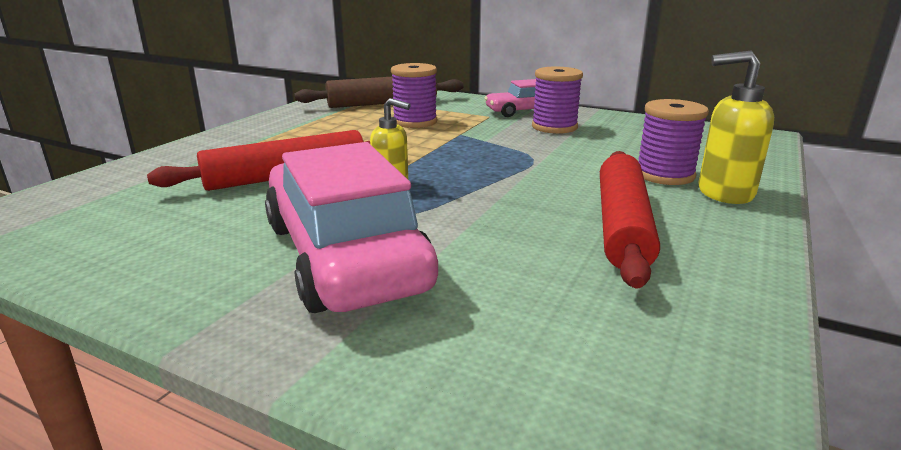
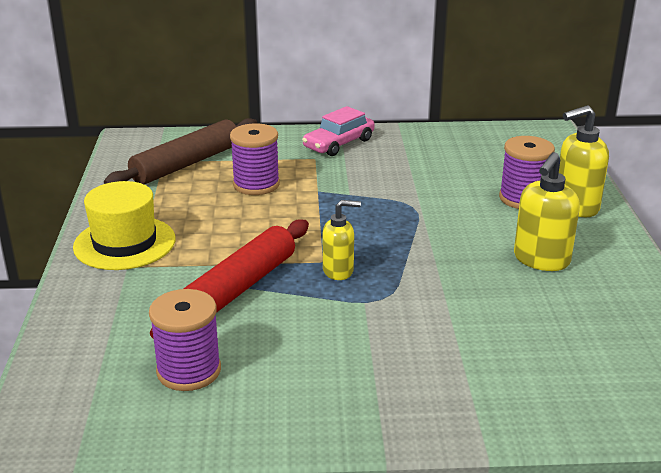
camera: 30 degrees left, 5 degrees up
(260, 134) = (124, 243): none -> yellow hat
(345, 255) = (395, 349): pink car -> none
(554, 127) = (387, 160): purple spool -> purple spool (189, 371)
(622, 226) = (541, 260): red rolling pin -> yellow soap dispenser

